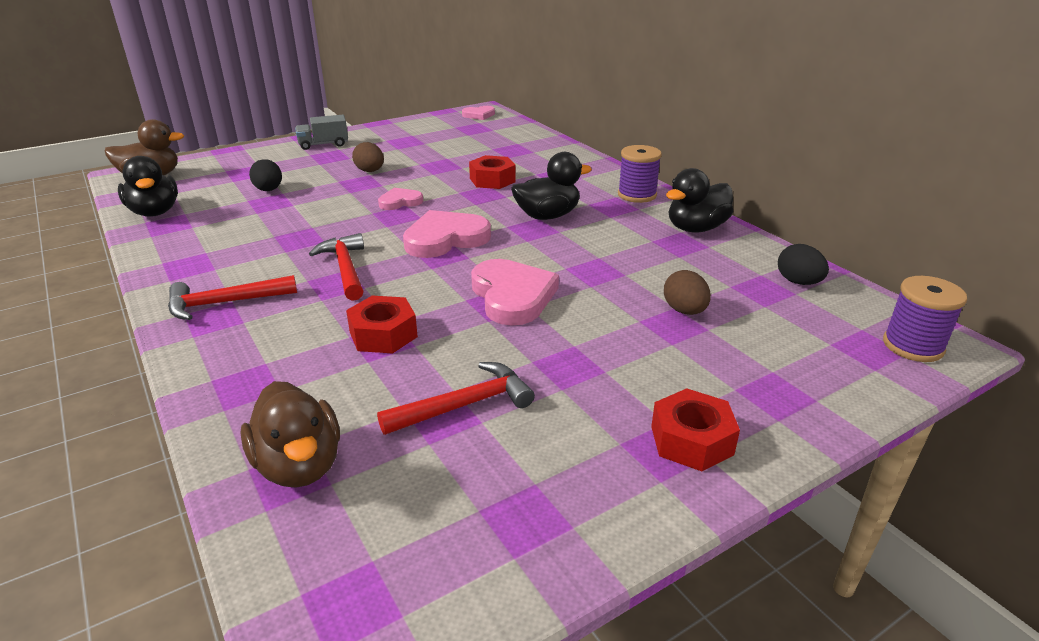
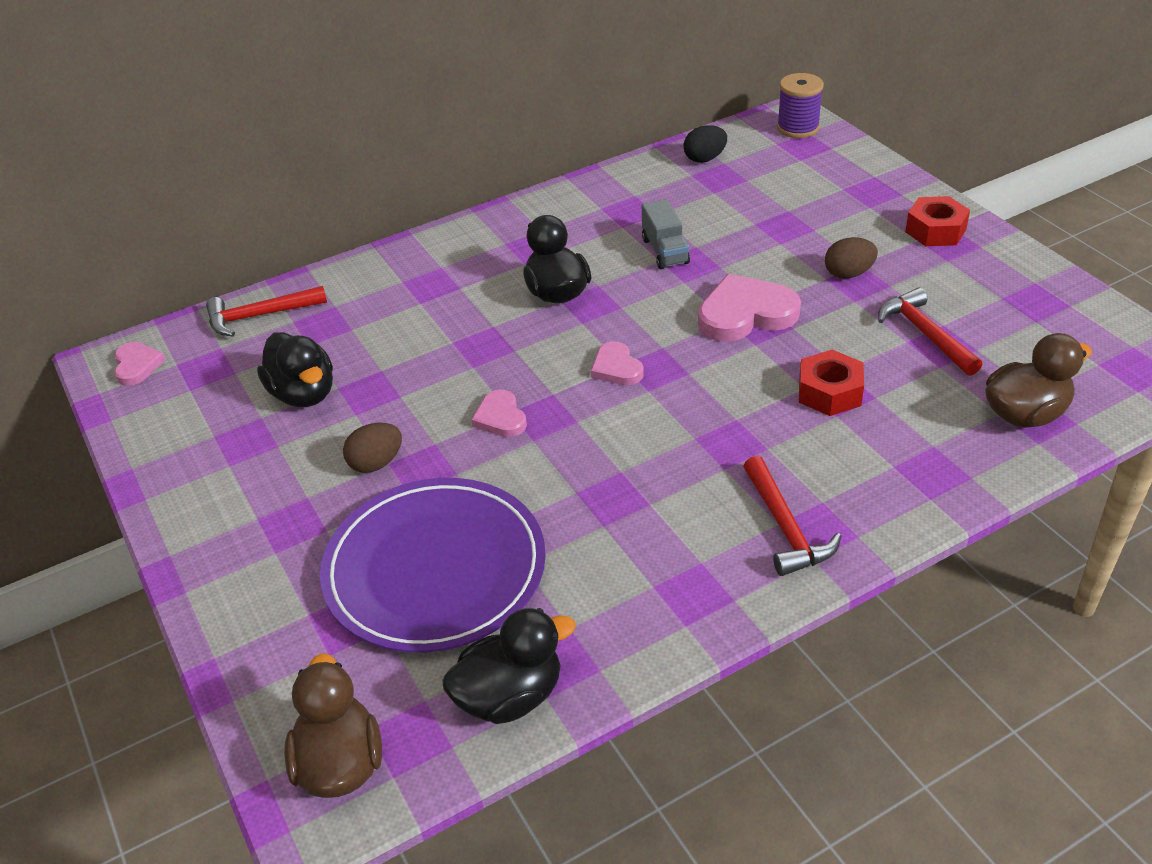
camera: 85 degrees left, 10 degrees up
(269, 190) = (435, 569): black egg -> purple plate
(323, 144) = (228, 542): grey truck -> grey truck (665, 251)
(345, 268) = (694, 440): red hammer -> red hammer (259, 316)
(445, 239) = (616, 368): pink heart -> pink heart, size x0.56
(492, 180) = (436, 339): red nut -> none
(637, 195) = (503, 229): purple spool -> none
(684, 311) = (761, 219): brown egg -> brown egg (848, 274)
(696, 228) = (595, 199): black duck -> black duck (303, 394)

